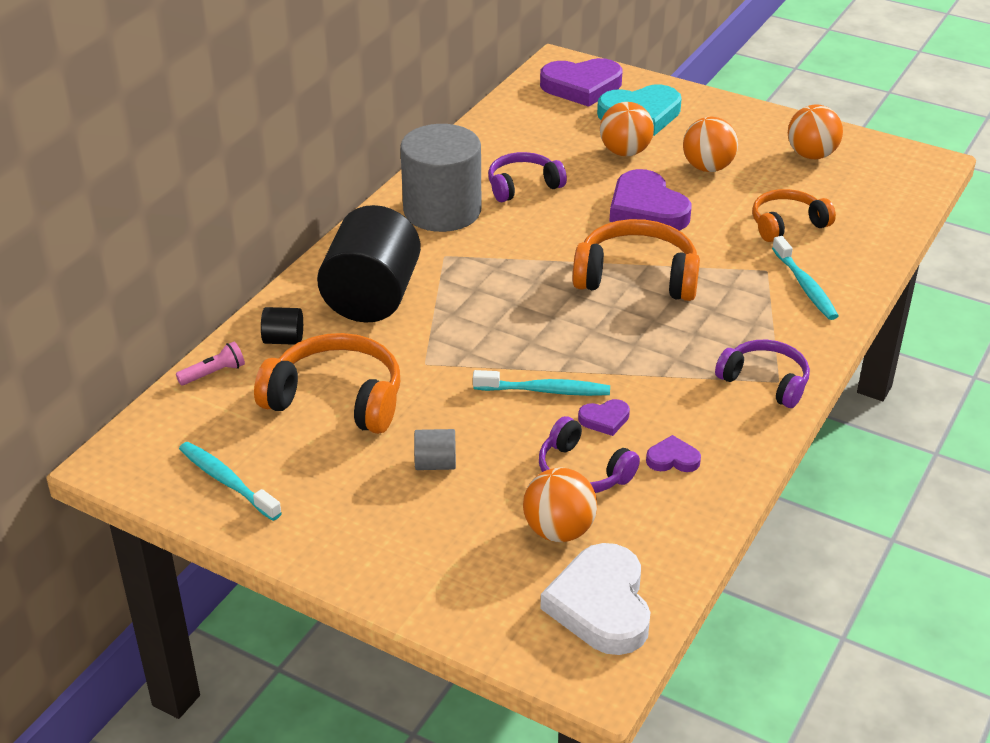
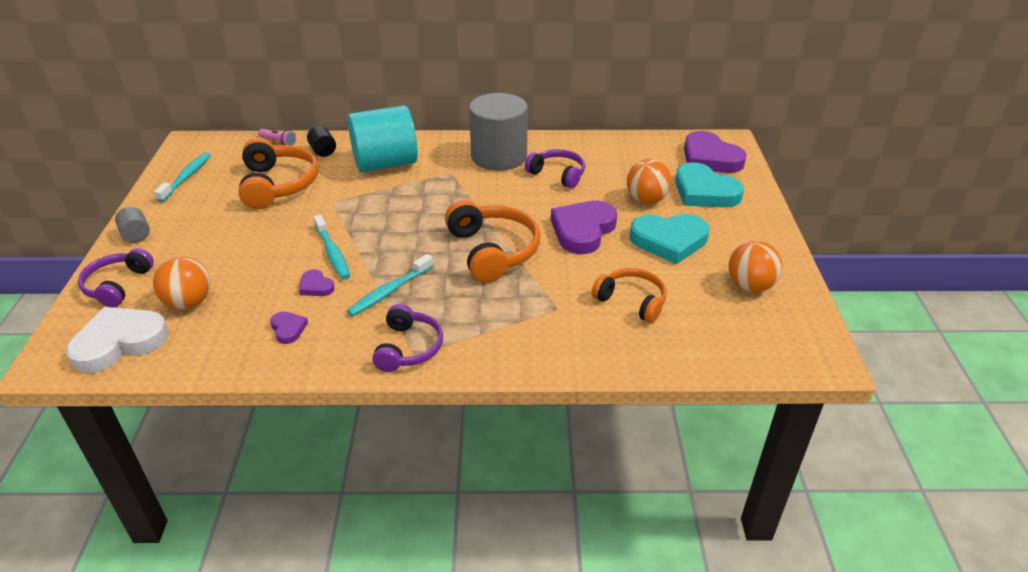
camera: 60 degrees right, 0 degrees up
(372, 297) = (385, 163): black cylinder -> turquoise cylinder
(435, 464) = (234, 236): grey cylinder -> grey cylinder (136, 235)
(583, 471) = (254, 294): purple headphones -> purple headphones (118, 285)
(707, 167) = (669, 241): orange ball -> turquoise heart
(805, 286) = (553, 334): turquoise toothbrush -> turquoise toothbrush (389, 291)

